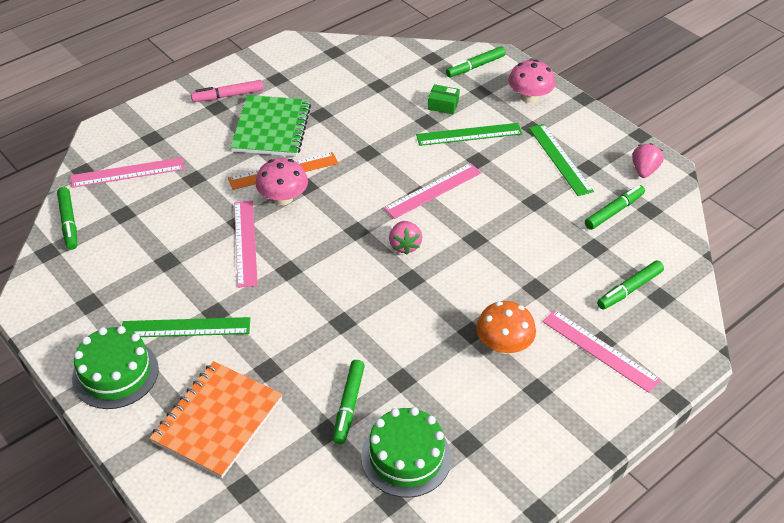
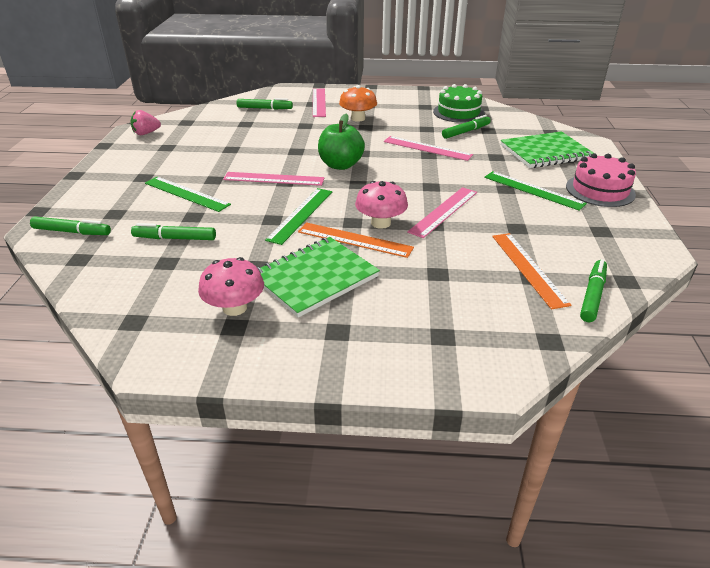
camera: 135 degrees left, 10 degrees down
(115, 373) = (600, 190): green cake -> pink cake
(127, 172) = (499, 312): pink ruler -> pink ruler (427, 148)
(130, 220) = (528, 268): none -> orange ruler
(217, 420) = (545, 152): orange notebook -> green notebook
(228, 96) = (309, 337): pink marker -> none
(404, 245) = (340, 165): pink strawberry -> green apple
(443, 105) = (159, 219): green box -> none
(529, 97) = (98, 192): pink mushroom -> pink mushroom (235, 308)
(559, 159) = (171, 157): green ruler -> green ruler (301, 215)
(613, 211) = (203, 128): green marker -> green marker (175, 238)

